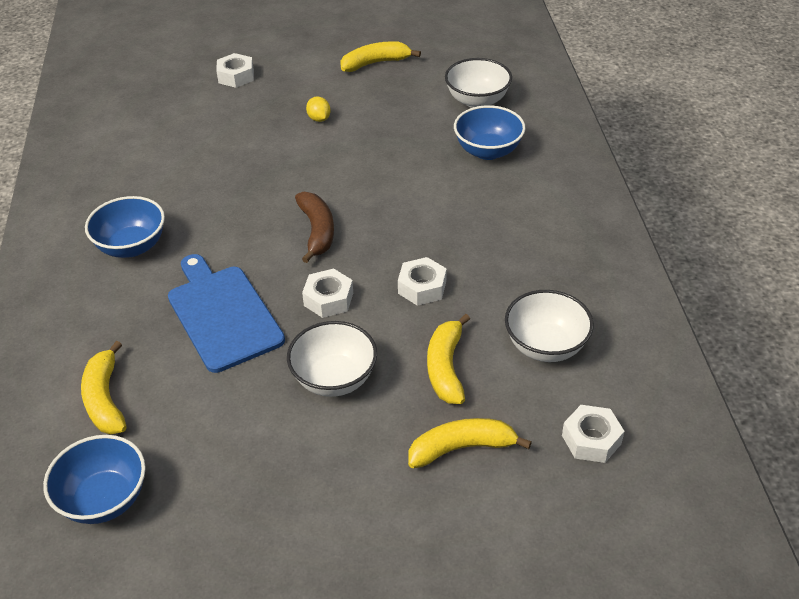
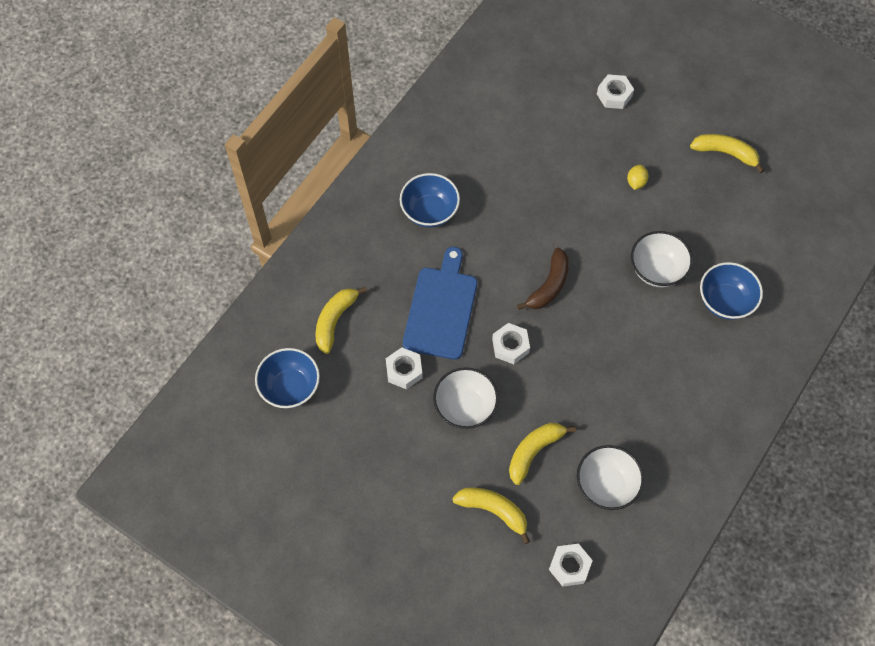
camera: 40 degrees right, 20 degrees up
(422, 287) = (573, 382): white nut -> white nut (404, 371)
(477, 101) = (764, 247): white bowl -> white bowl (657, 270)

